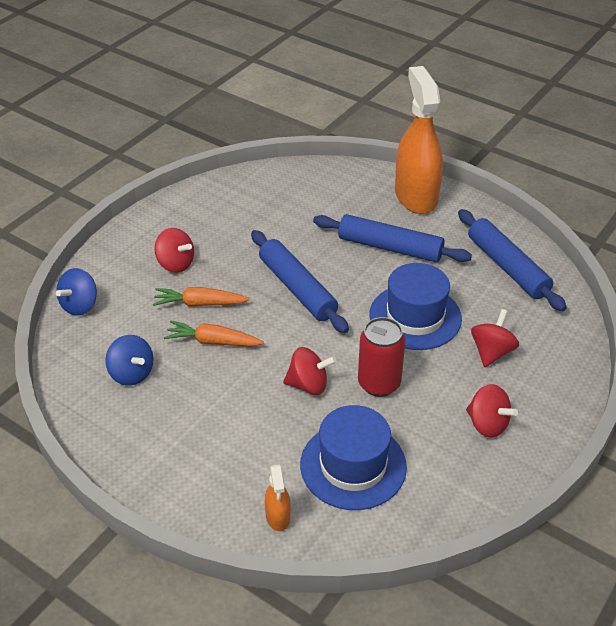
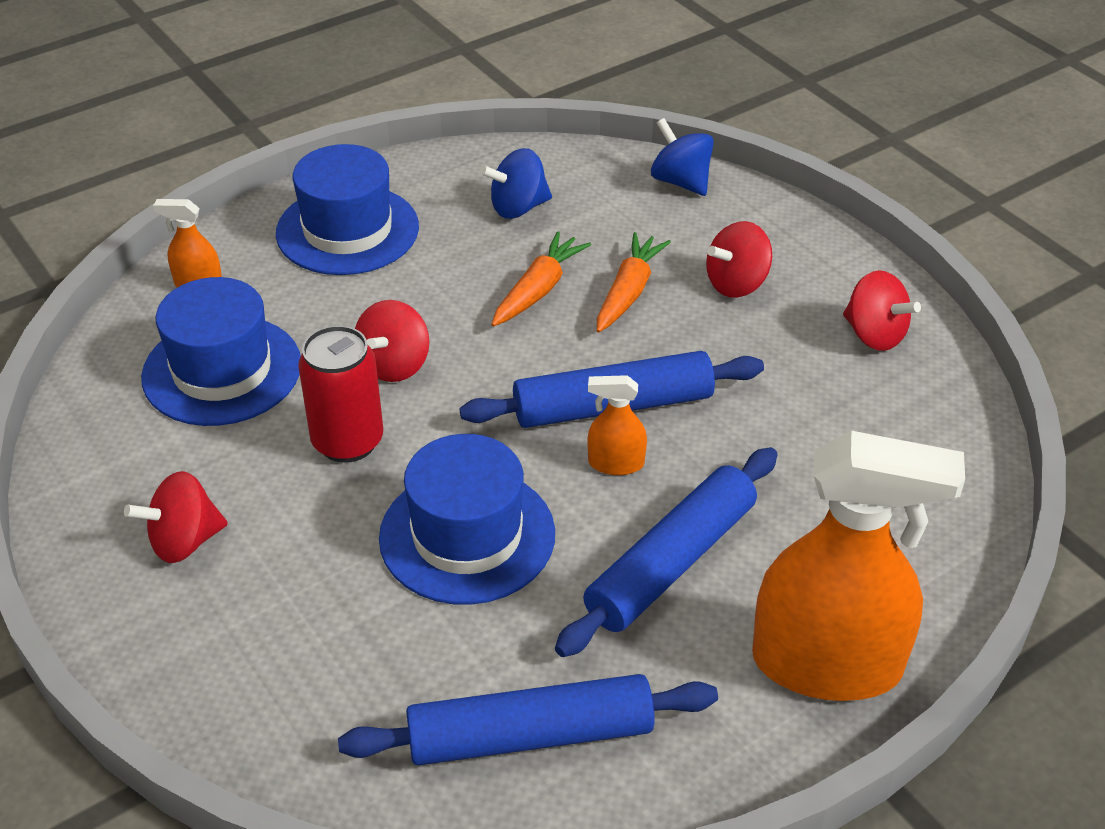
camera: 110 degrees right, 0 degrees up
(186, 455) = (347, 230): none -> blue hat
(338, 278) = (615, 463): none -> orange spray bottle
(492, 352) = (324, 611): red spinning top -> red spinning top (874, 335)

